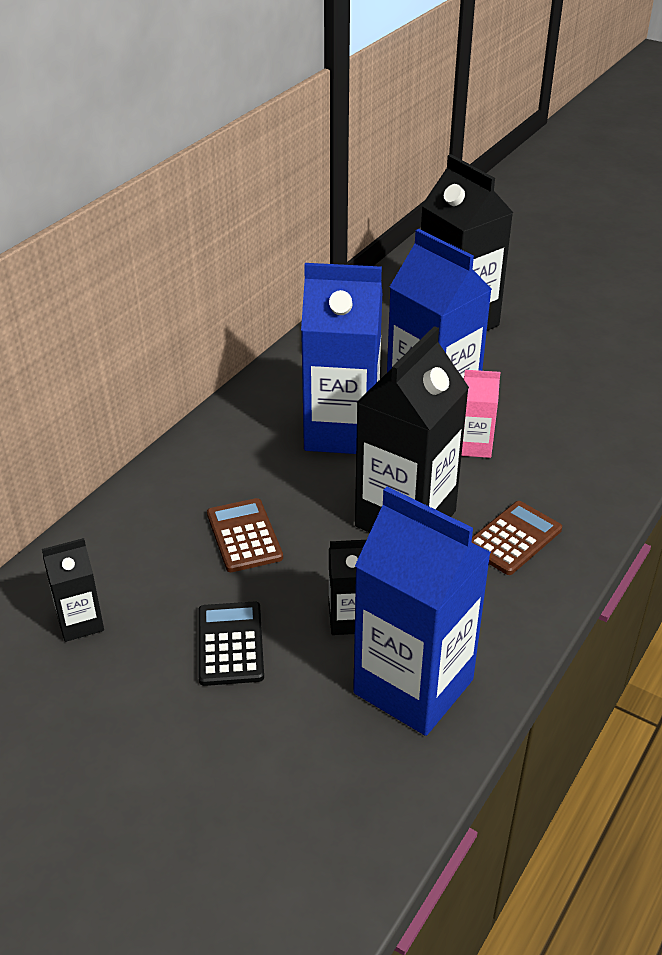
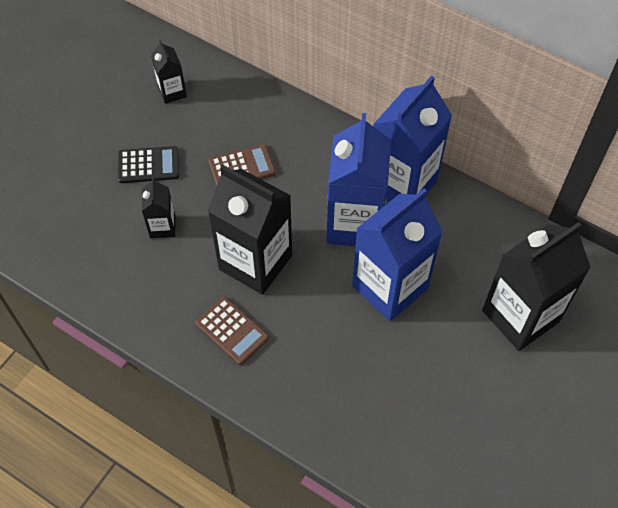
camera: 90 degrees right, 20 degrees up
(413, 686) = (105, 260): blue carton -> blue carton (402, 184)
(474, 446) = (338, 314): pink carton -> none

